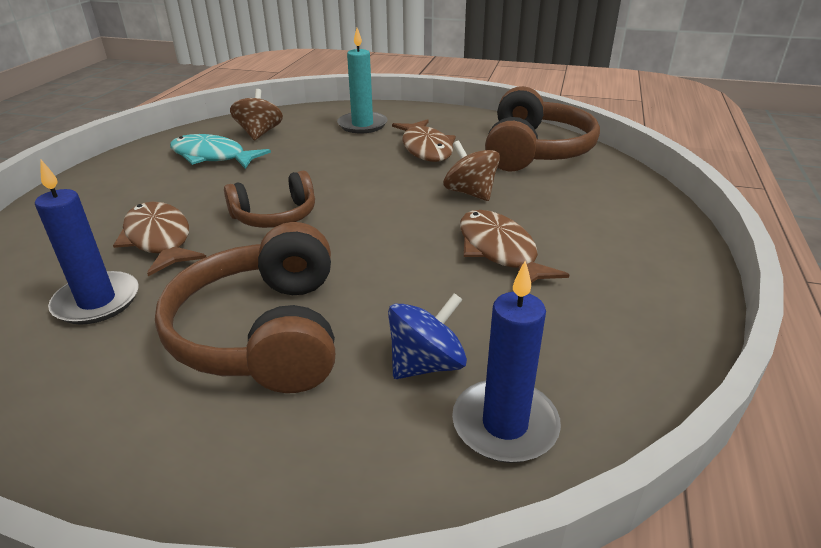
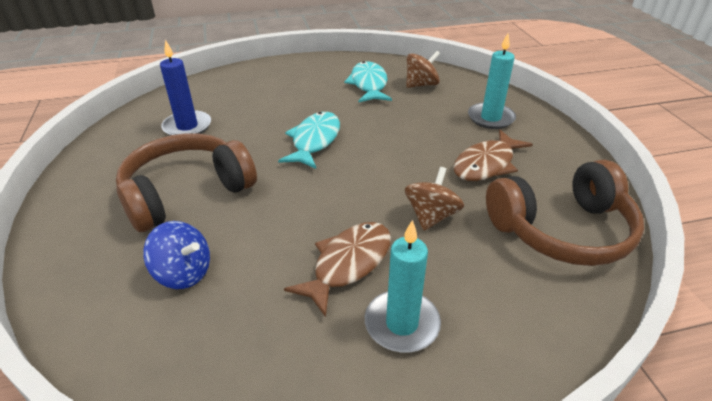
camera: 60 degrees right, 5 degrees up
(159, 239) = (256, 115): brown fish -> none
(275, 216) = (314, 141): brown headphones -> turquoise fish
(505, 424) = (135, 333): blue candle -> none
(592, 246) = (402, 324): none -> turquoise candle

